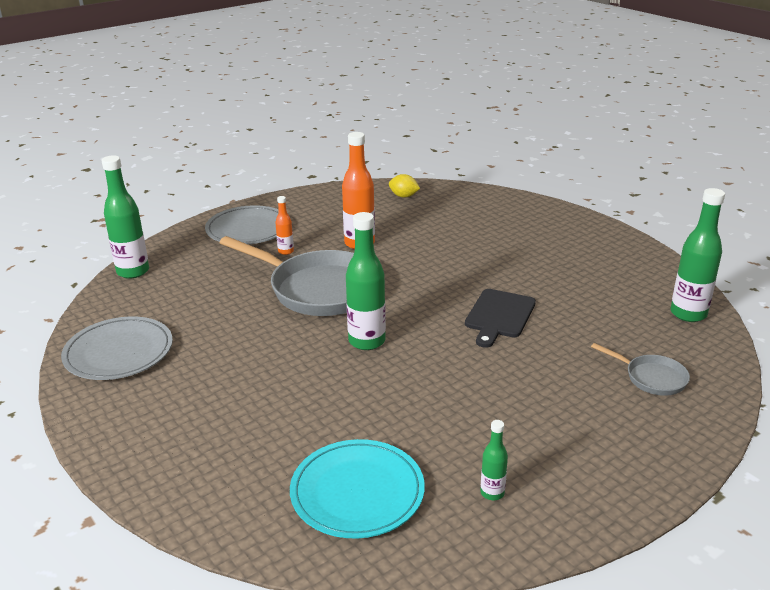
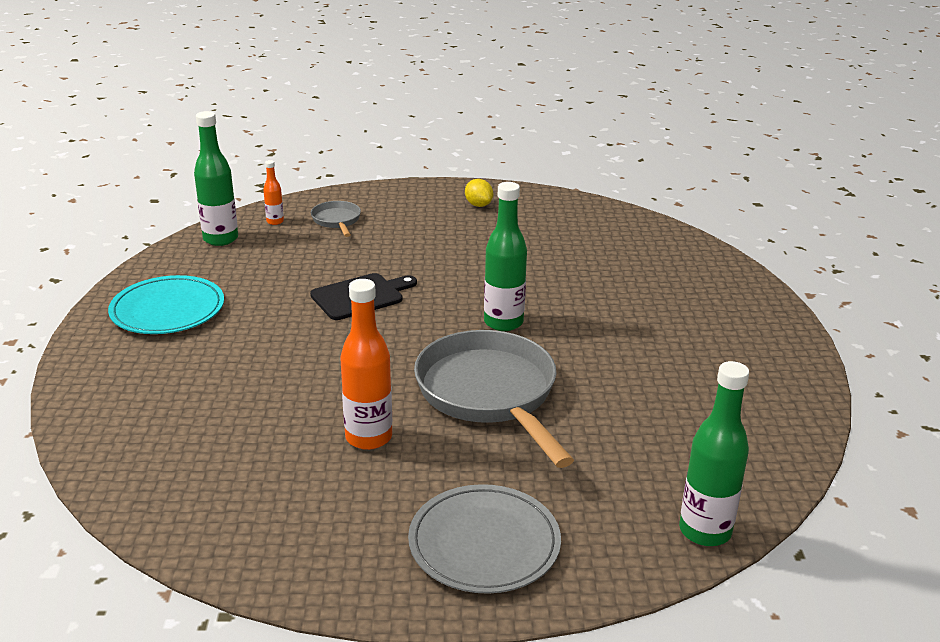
camera: 145 degrees left, 0 degrees up
(119, 352) = (757, 410): grey plate -> none
(286, 251) = (472, 469): orange bottle -> orange bottle (275, 221)
(357, 492) = (615, 242): turquoise plate -> turquoise plate (167, 310)
(403, 196) = (189, 500): yellow lemon -> yellow lemon (478, 205)
(492, 493) = (533, 215): green bottle -> none

